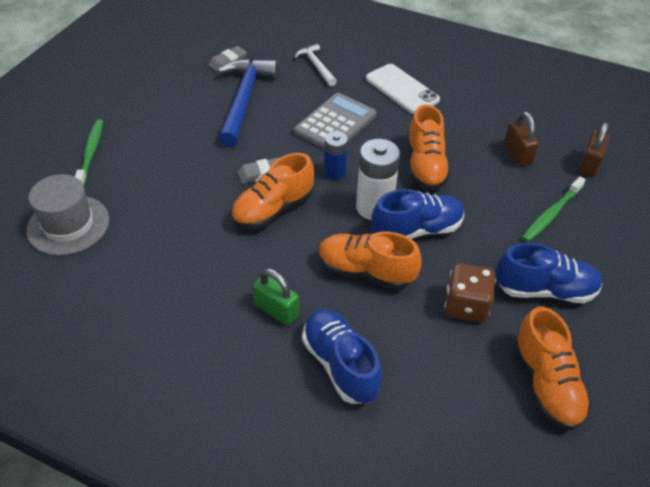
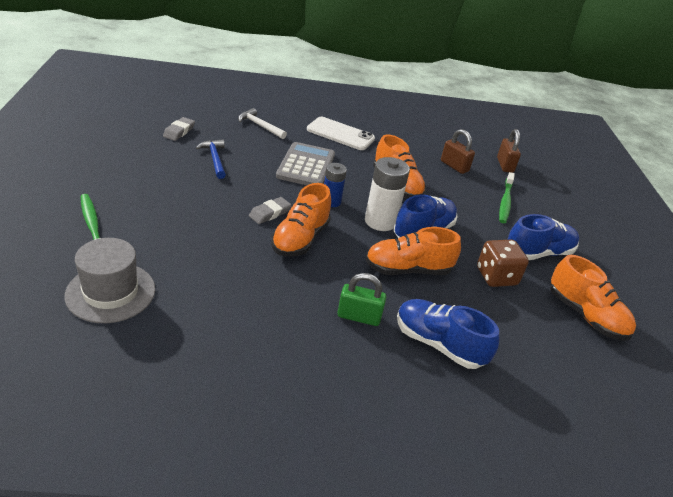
camera: 30 degrees left, 10 degrees down
(244, 100) = (215, 159): blue hammer -> blue hammer, size x0.53

